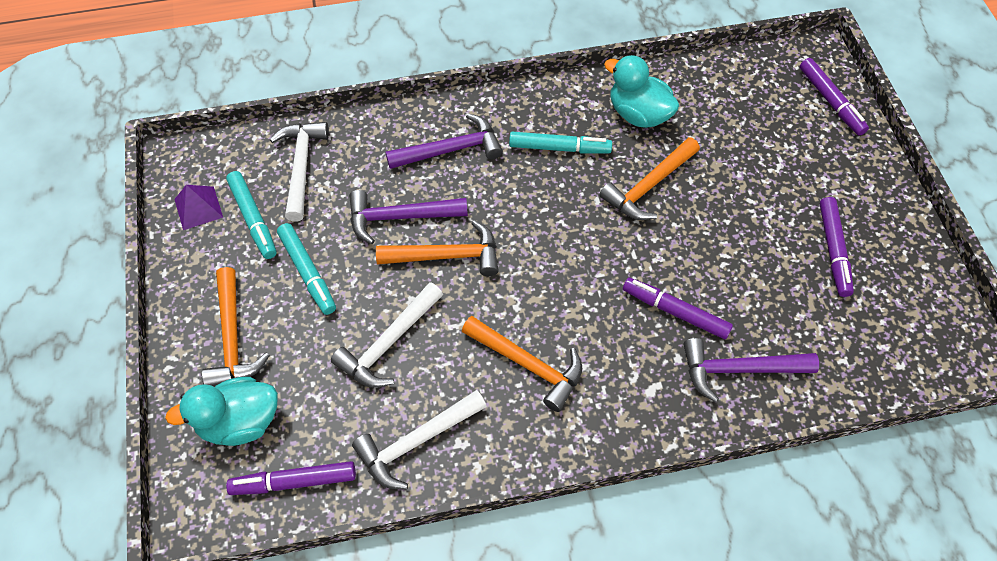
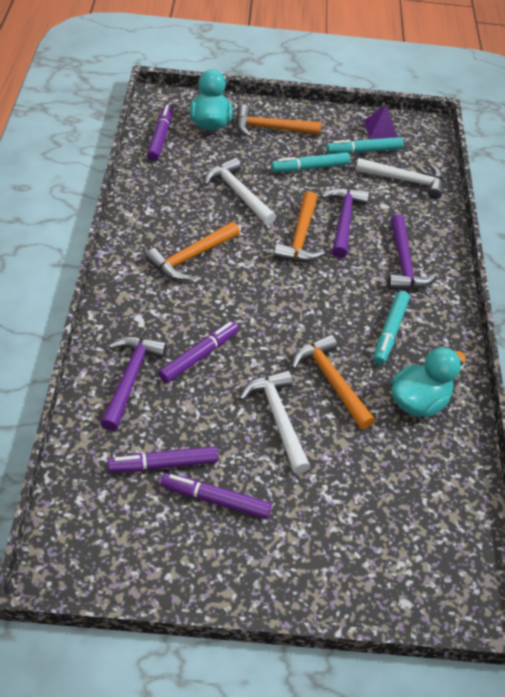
camera: 100 degrees right, 10 degrees down
(416, 442) = (160, 191): white hammer -> white hammer (278, 418)
(830, 101) = (404, 586): purple marker -> purple marker (163, 464)

